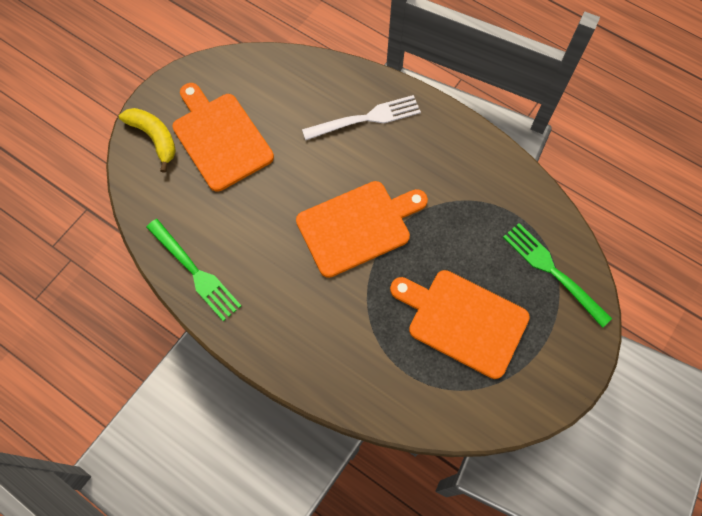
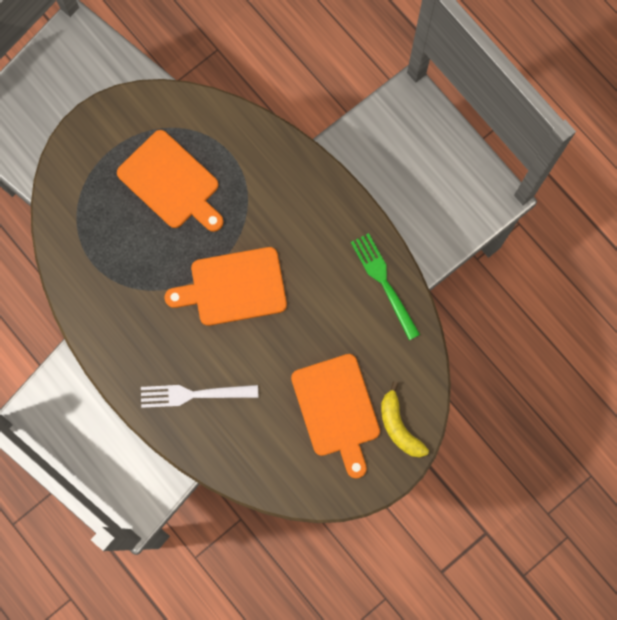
camera: 165 degrees left, 10 degrees up
(552, 271) = (81, 204): green fork -> none

